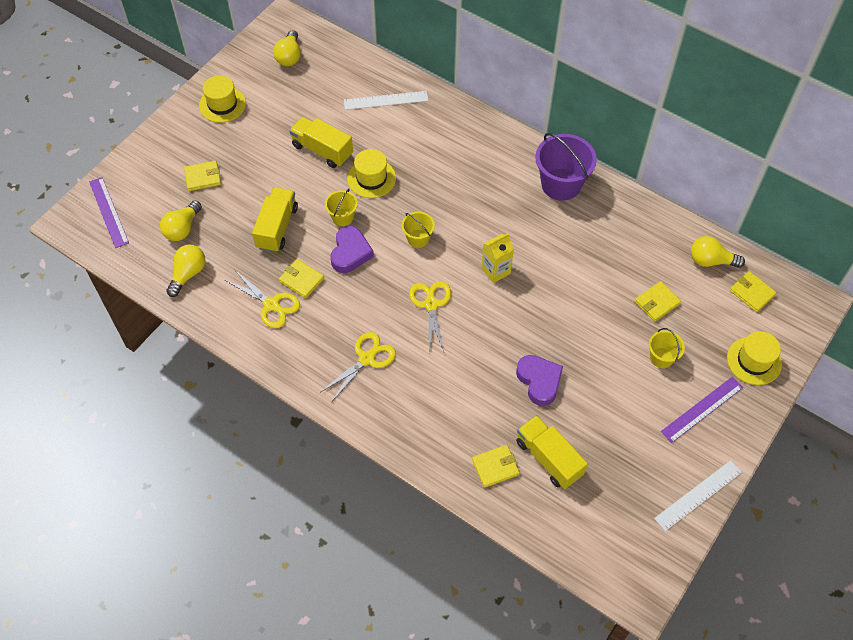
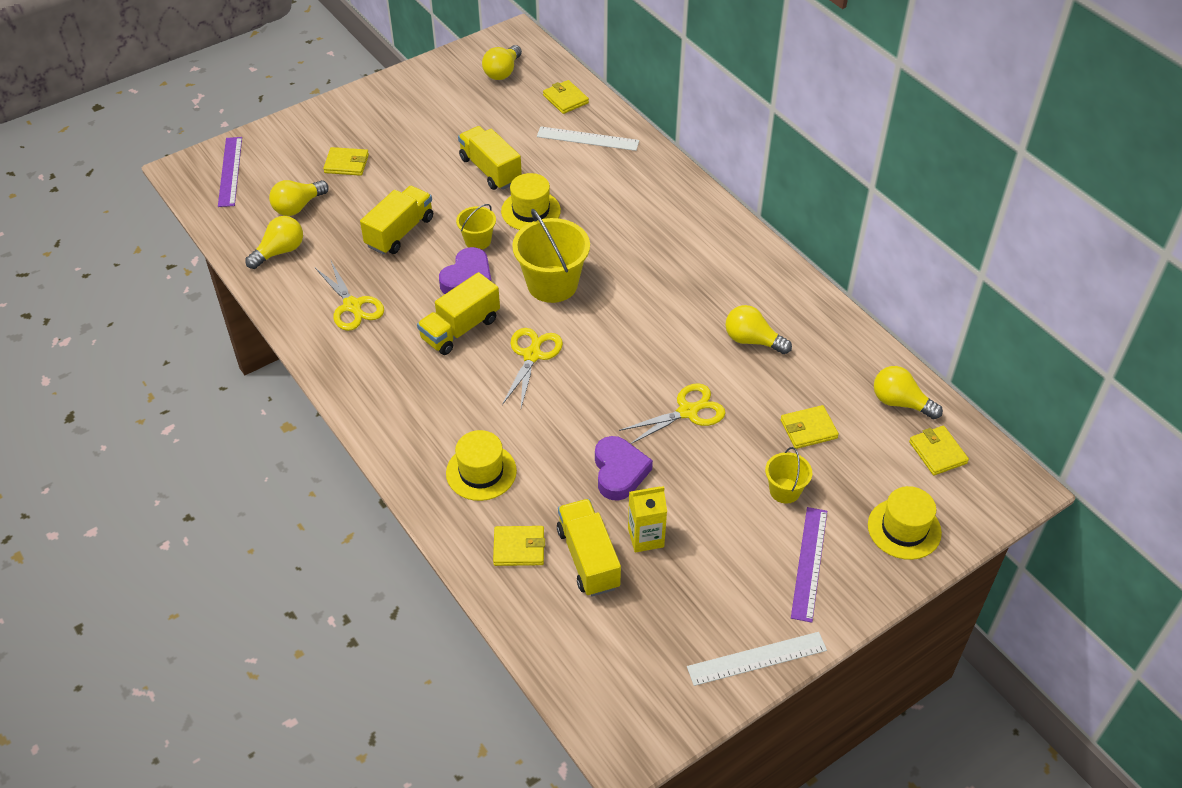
camera: 20 degrees right, 10 degrees down
(222, 104) = (405, 100): yellow hat -> yellow hat (481, 472)
(301, 280) = (398, 290): yellow wallet -> yellow wallet (565, 99)
(366, 299) = (460, 329): none -> yellow truck
(366, 359) = (428, 390): yellow scissors -> yellow scissors (687, 412)
(418, 238) = (552, 284): yellow bucket -> yellow bucket, size x1.87
(496, 271) = (626, 341): yellow carton -> yellow carton (645, 537)
(561, 184) = (751, 273): purple bucket -> none
(586, 242) = (752, 340): none -> yellow light bulb
(702, 409) = (809, 563): purple ruler -> purple ruler turned 60 degrees counterclockwise

